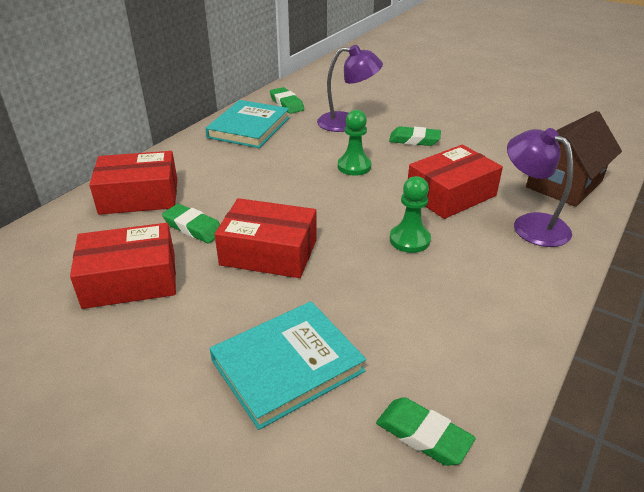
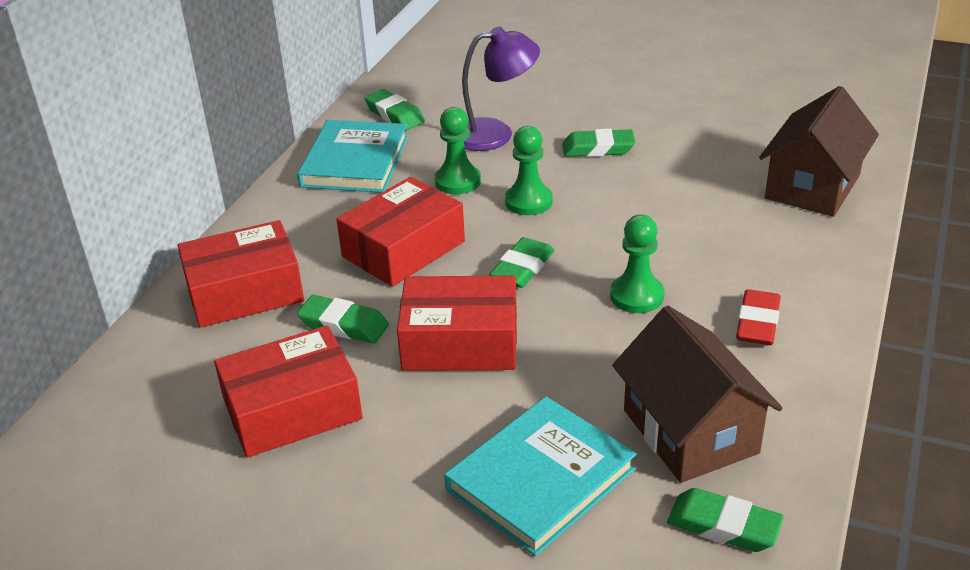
camera: 10 degrees left, 0 degrees up
(311, 148) = (457, 181): none -> green pawn
(333, 209) = (522, 268): none -> green eraser
(419, 349) = (690, 431): none -> brown house
(451, 195) = (671, 224): red box -> red box (403, 249)
(497, 274) = (757, 323): none -> red eraser
(531, 224) = (783, 250): purple lamp -> none

